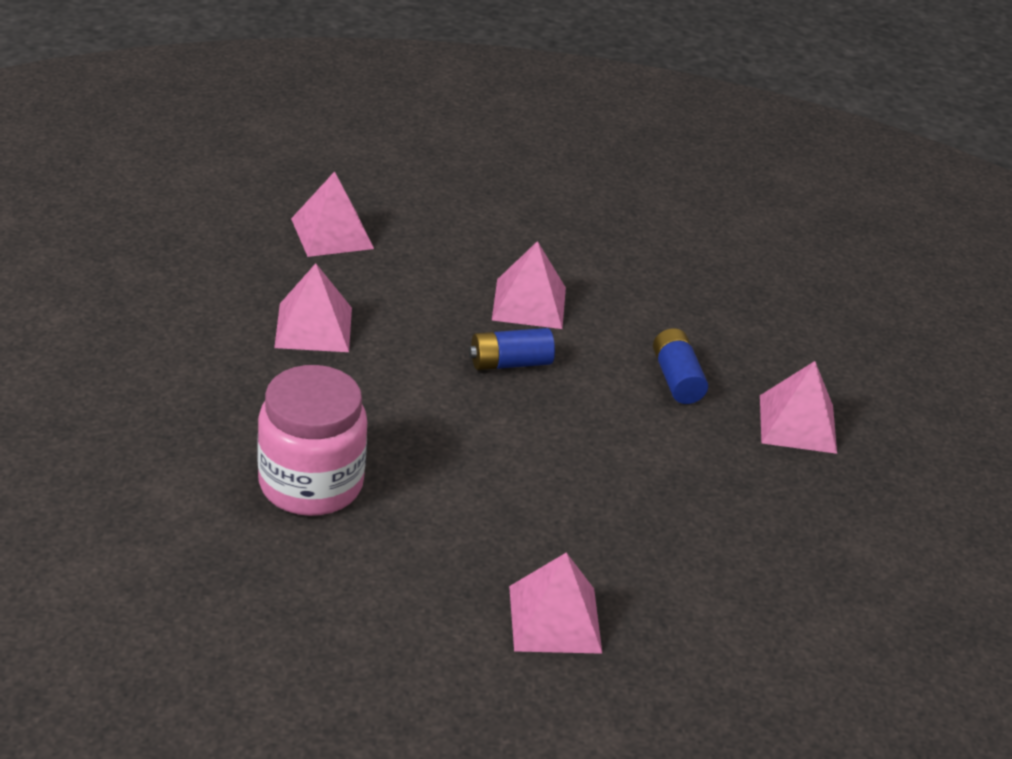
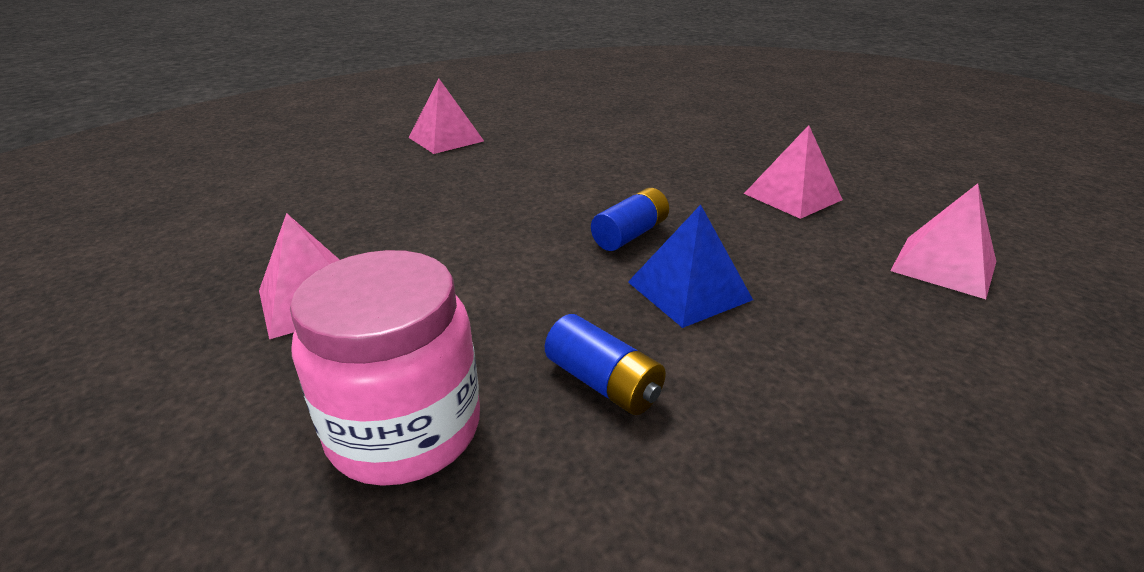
camera: 150 degrees right, 5 degrees down
(311, 484) = (642, 138): pink jar -> pink jar (405, 429)
(529, 303) = (689, 290): pink pyramid -> blue pyramid
(676, 379) = (471, 287): blue battery -> blue battery (603, 382)

